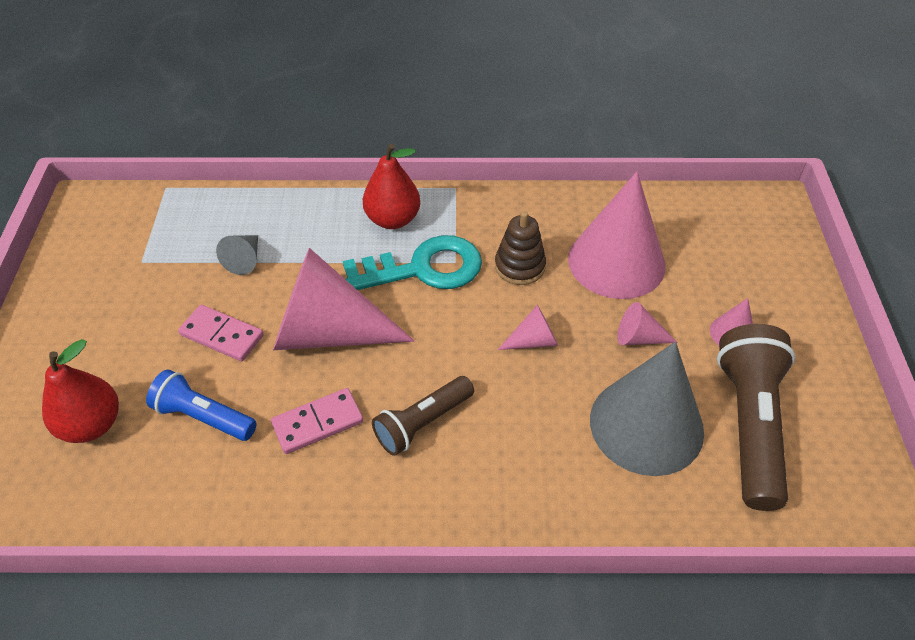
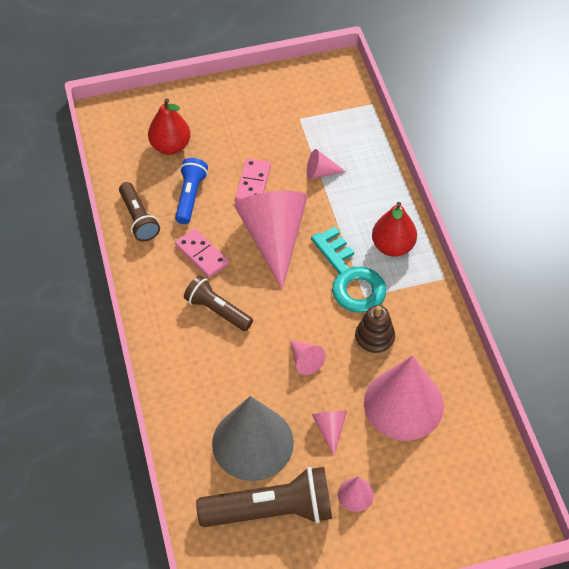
camera: 75 degrees right, 5 degrees up
(209, 497) = (139, 218): none -> brown flashlight
(245, 259) = (321, 172): grey cone -> pink cone

